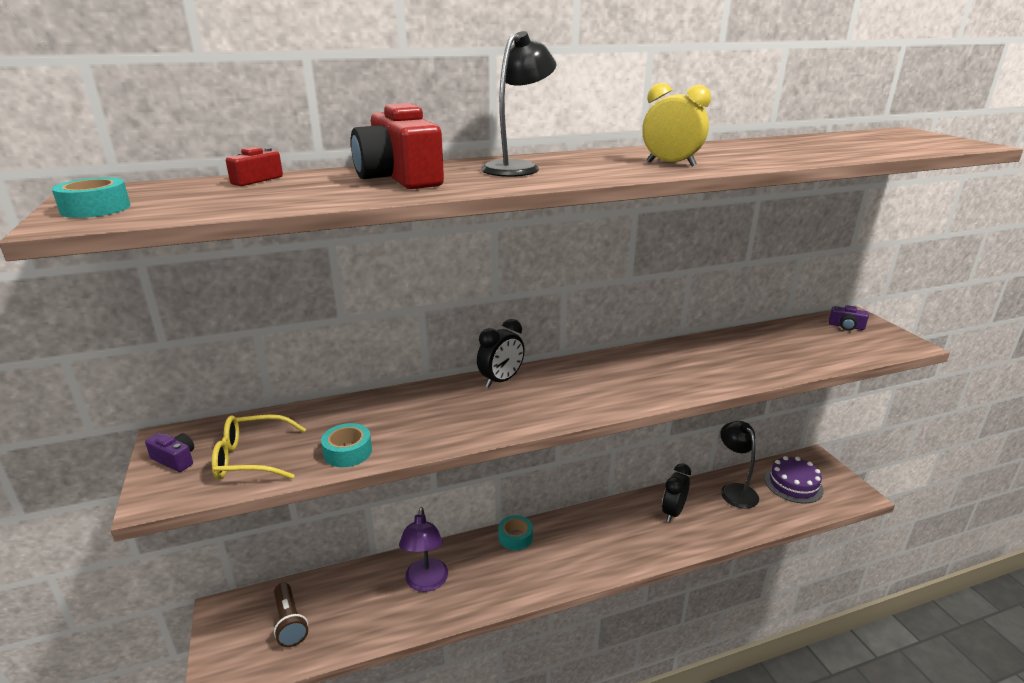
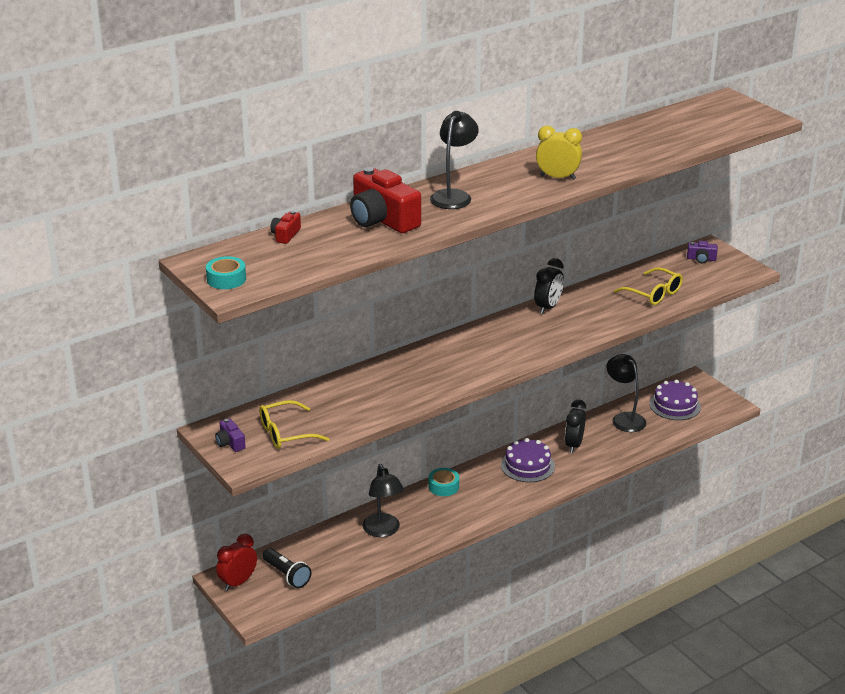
camera: 15 degrees left, 5 degrees up
(175, 459) = (230, 443): purple camera -> purple camera turned 135 degrees counterclockwise
(232, 621) = (238, 582): none -> red clock
(289, 622) = (287, 575): brown flashlight -> black flashlight
(348, 452) = (352, 419): turquoise tape -> none
(426, 583) = (383, 531): purple lamp -> black lamp
(501, 380) = (434, 349): black clock -> black clock (548, 307)
(615, 528) = (527, 465): none -> purple cake
(786, 354) = (654, 294): none -> yellow glasses

